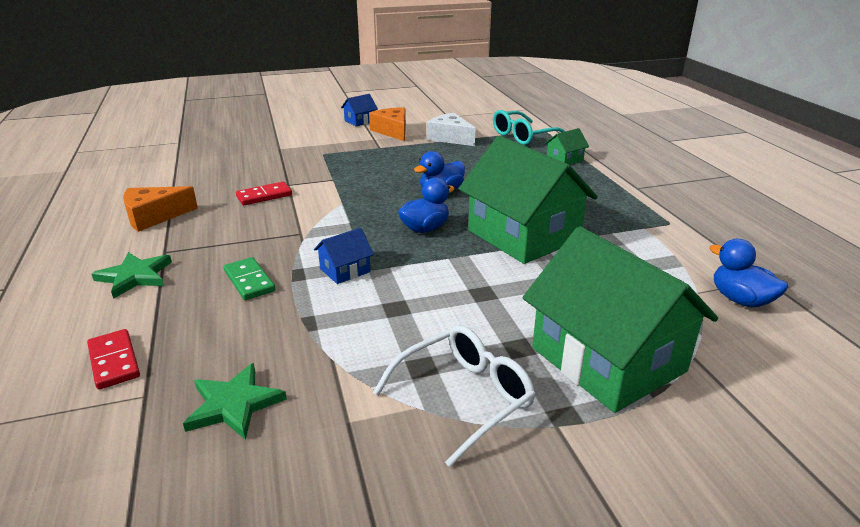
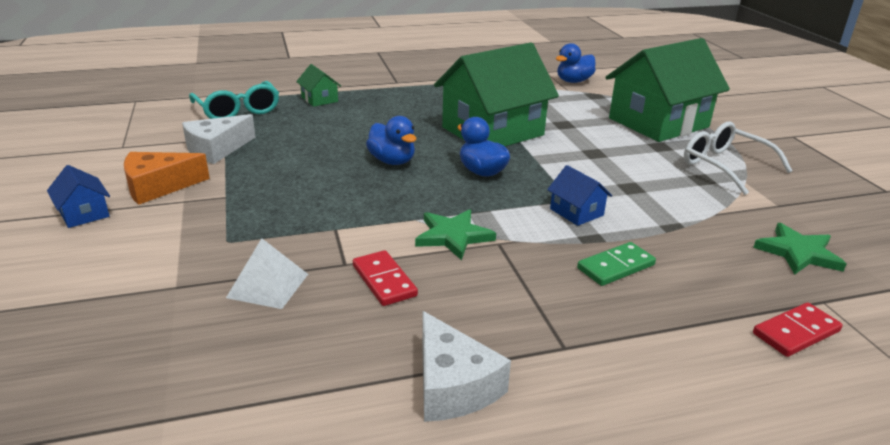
camera: 90 degrees left, 0 degrees up
(135, 276) = (636, 360): green star -> green star (453, 236)
(154, 216) = (452, 385): orange cheese -> white cheese
(271, 167) = (268, 285): none -> white pyramid

